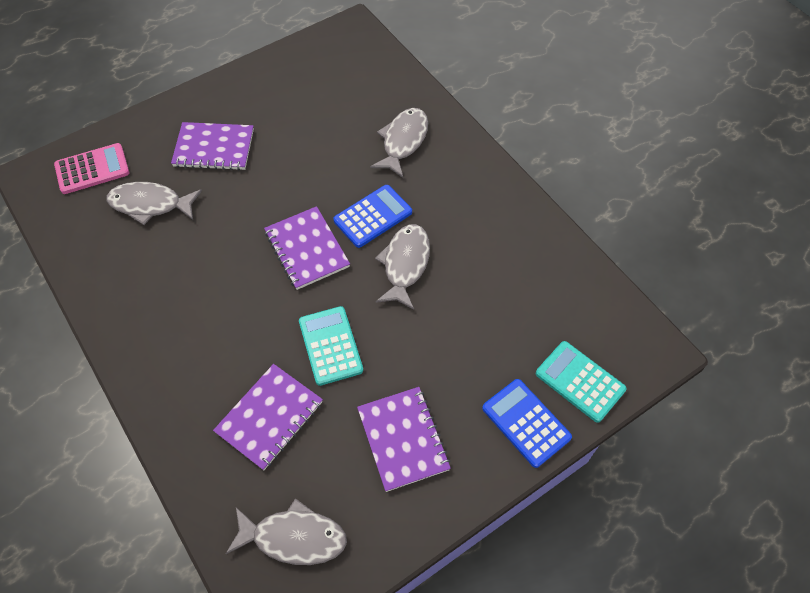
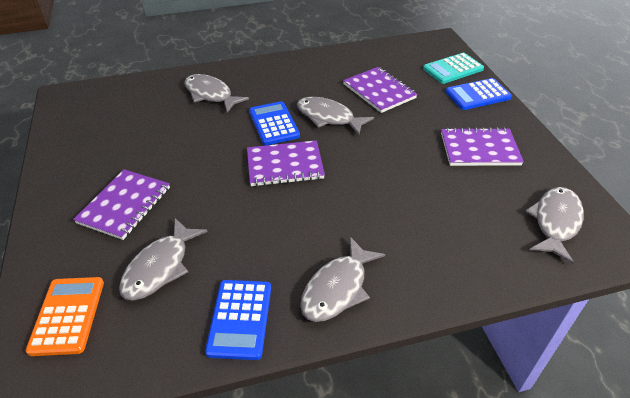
camera: 70 degrees left, 15 degrees down
(92, 169) = (67, 315): pink calculator -> orange calculator
(109, 280) = (240, 319): none -> blue calculator
(154, 342) = (337, 288): none -> grey fish
(269, 417) = (444, 217): purple notebook -> purple notebook (379, 91)
(330, 346) = (387, 170): turquoise calculator -> none

